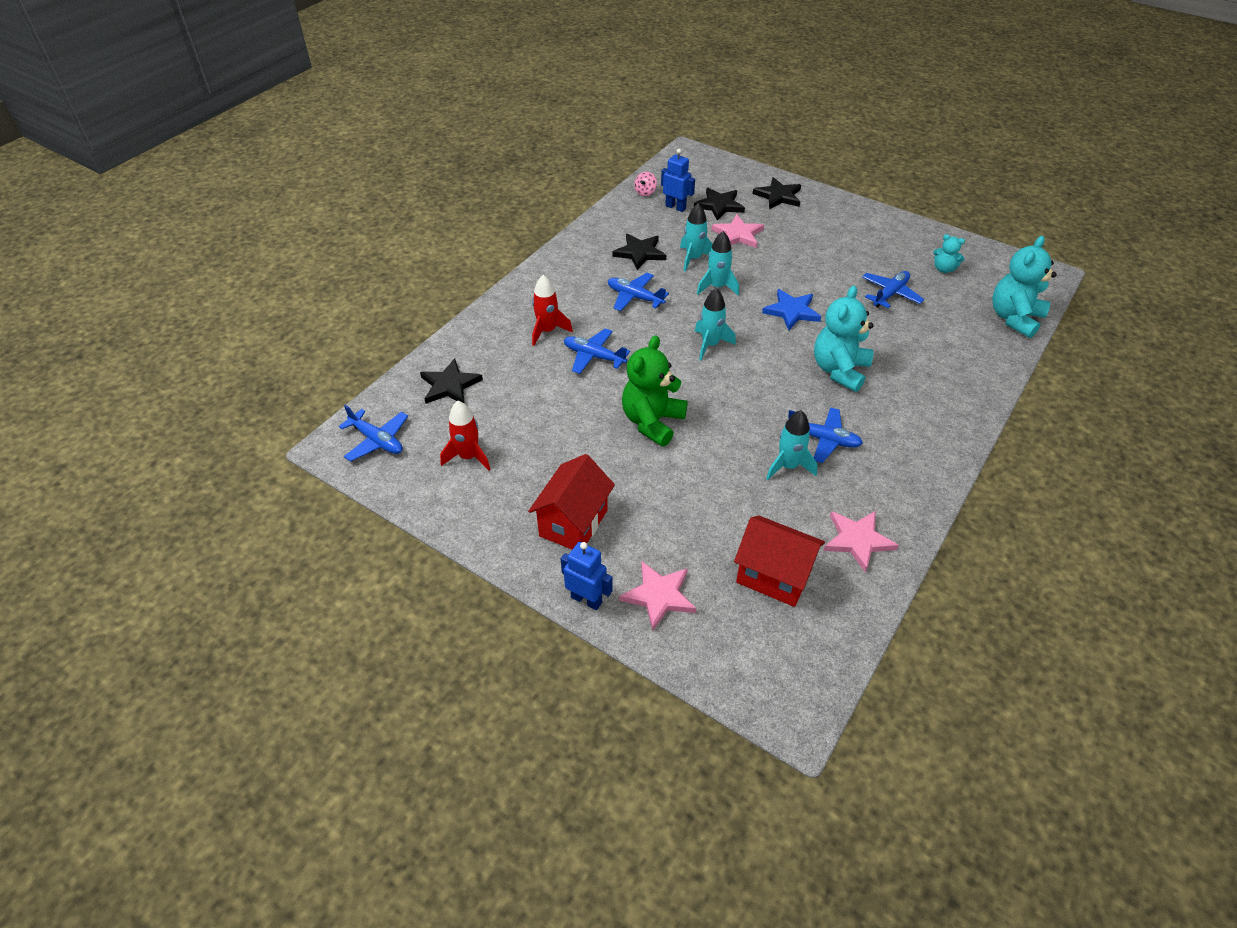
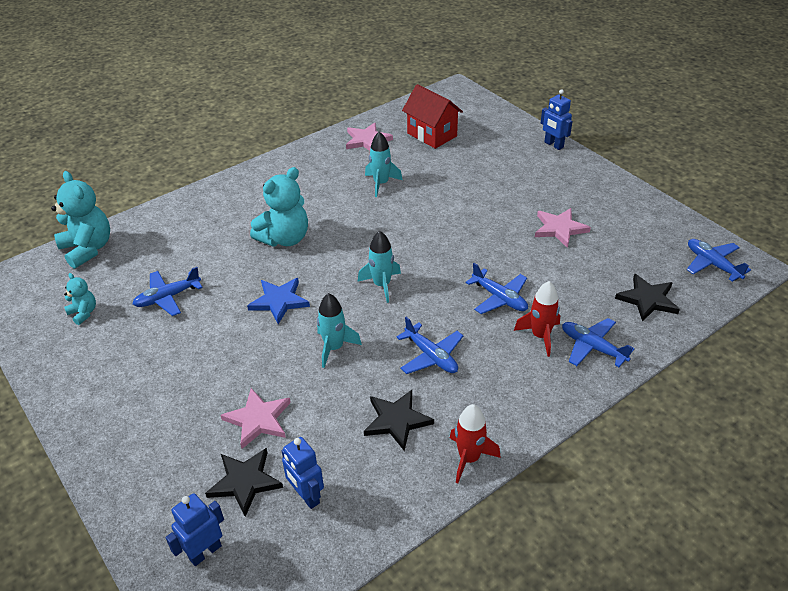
camera: 160 degrees left, 5 degrees down
(468, 457) = (629, 236): red rocket -> red rocket (469, 458)
(573, 523) = (552, 181): red house -> none
(645, 192) = (333, 545): pink spinning top -> none
(652, 422) = (468, 231): green teddy bear -> none
(659, 596) = (507, 139): pink star -> pink star (559, 229)
(693, 259) = (336, 394): turquoise rocket -> none
(716, 176) = (205, 552): none -> blue robot
(778, 196) = (152, 478): black star -> none
(823, 439) = (342, 194): blue plane -> blue plane (592, 347)
(1014, 318) = (88, 249): turquoise teddy bear -> turquoise teddy bear turned 90 degrees counterclockwise

